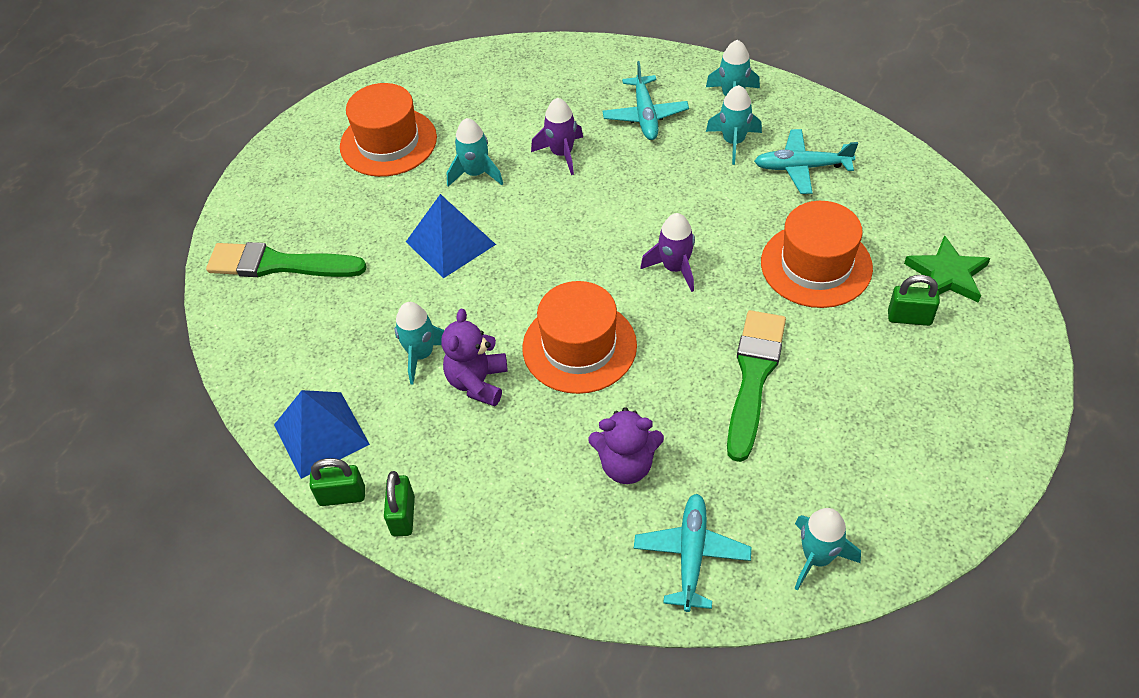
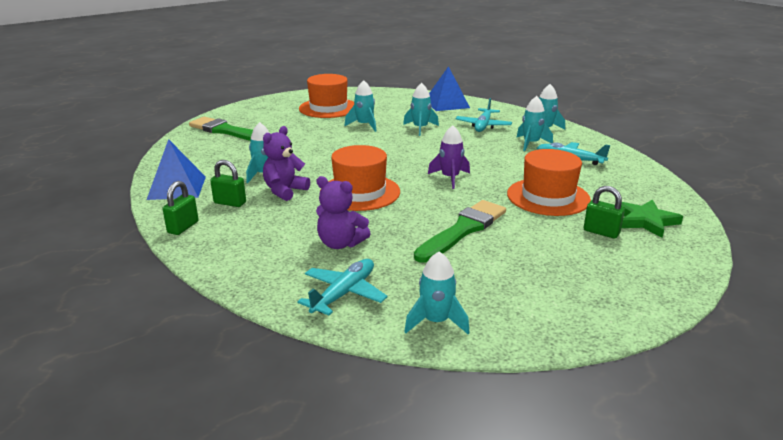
camera: 20 degrees right, 25 degrees down
(342, 496) = (159, 211): green padlock -> green padlock (230, 203)
(450, 243) = (325, 143): blue pyramid -> blue pyramid (447, 104)
(562, 154) = (420, 128): purple rocket -> turquoise rocket

